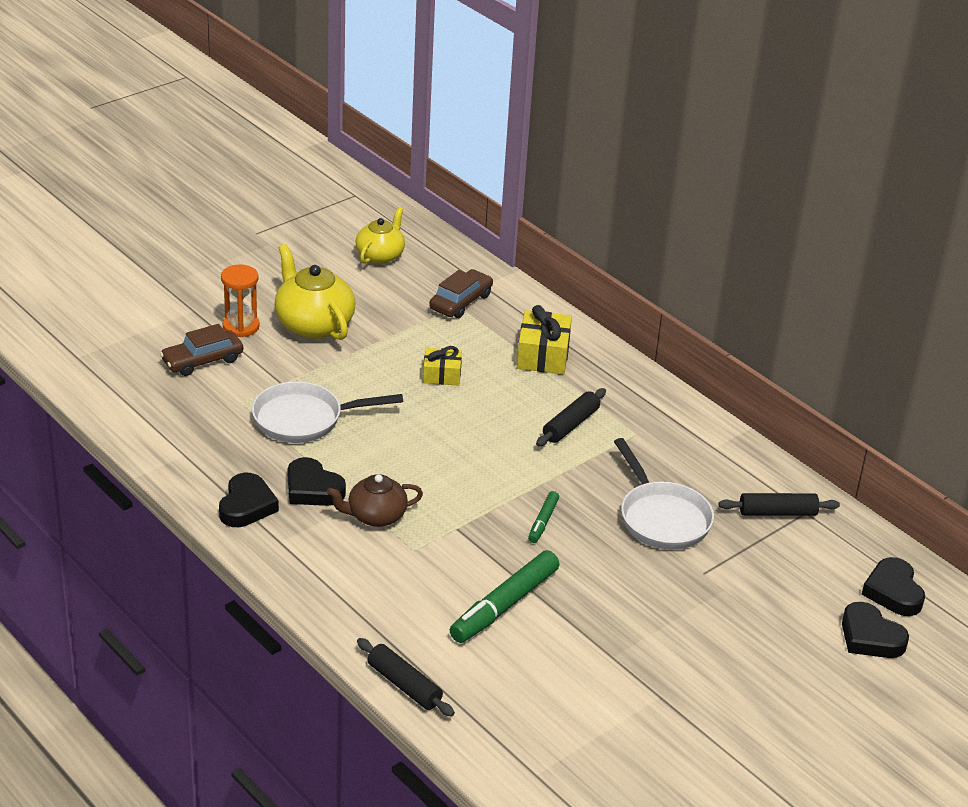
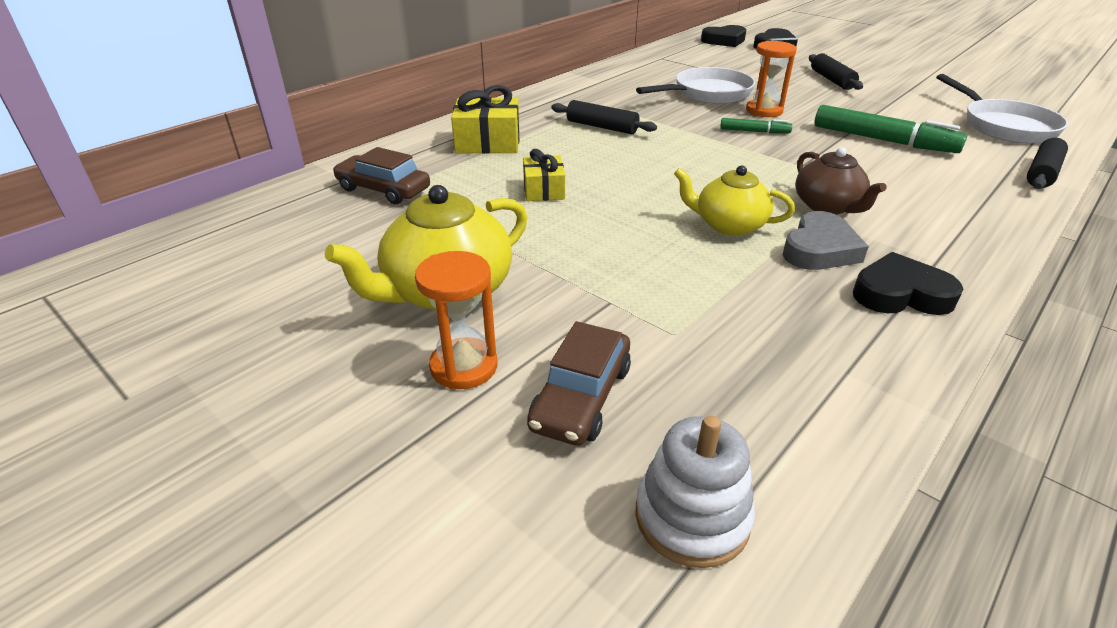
camera: 95 degrees left, 0 degrees up
(117, 379) = (692, 517): none -> white stacking toy
(202, 360) = (581, 397): brown car -> brown car turned 60 degrees clockwise
(304, 419) = (684, 272): white pan -> white pan (1003, 126)
(312, 489) = (819, 249): black heart -> grey heart
(380, 255) = (253, 254): yellow teapot -> yellow teapot (729, 225)
(601, 546) = (764, 111): none -> orange hourglass
(777, 512) = (669, 64): black rolling pin -> black rolling pin (831, 80)

